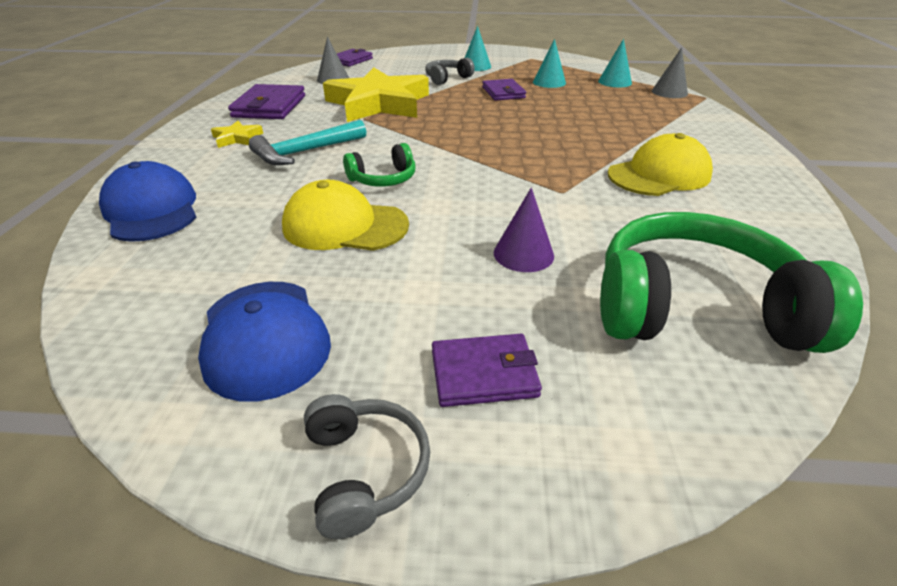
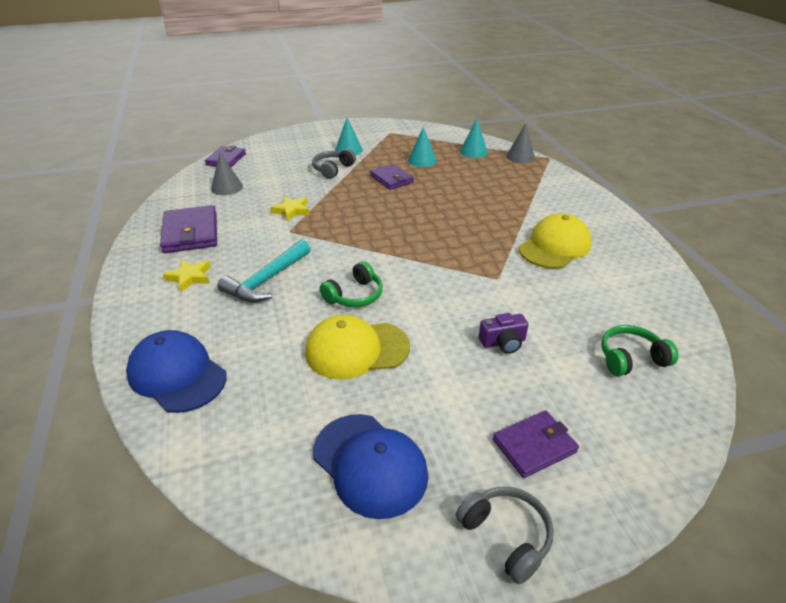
camera: 20 degrees left, 0 degrees up
(379, 103) = (292, 210): yellow star -> yellow star, size x0.40
(523, 254) = (503, 342): purple cone -> purple camera
(695, 308) = (631, 358): green headphones -> green headphones, size x0.48

